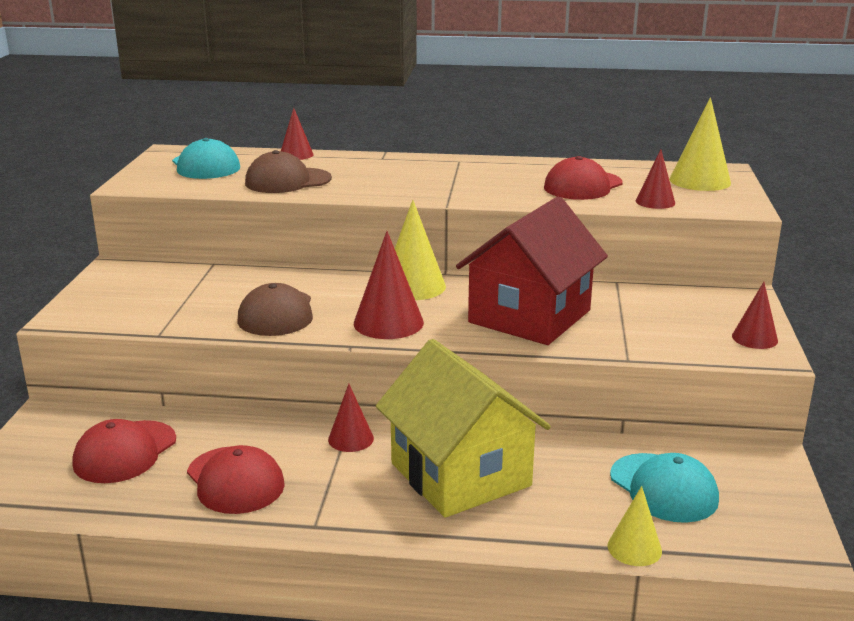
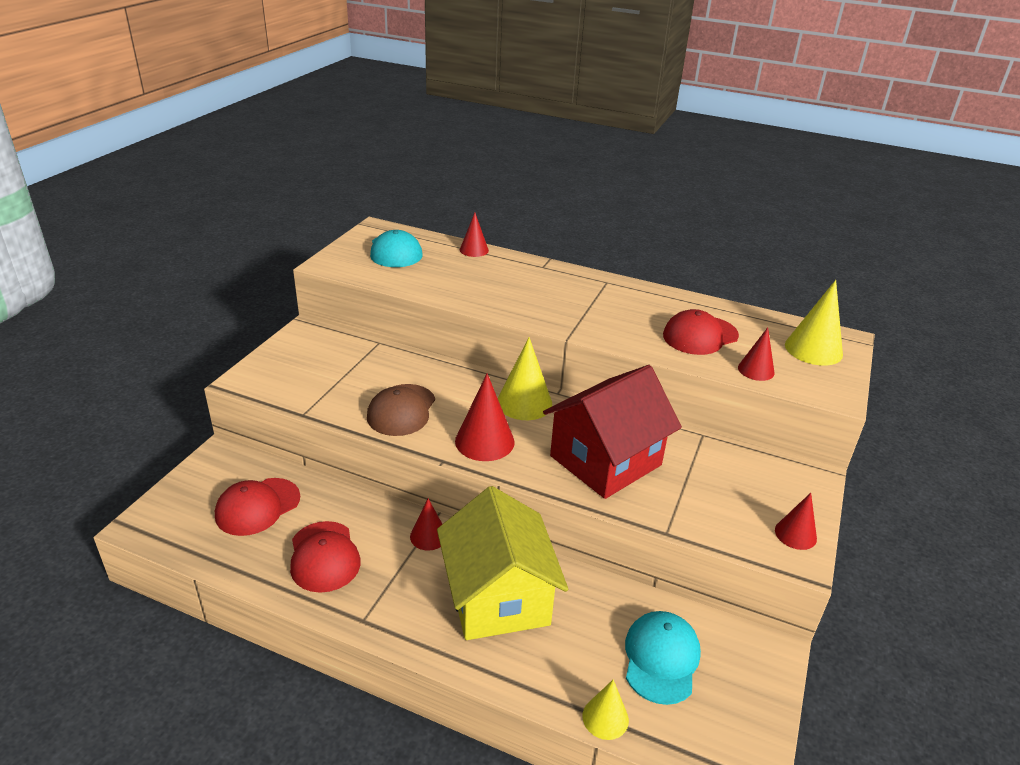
camera: 15 degrees right, 10 degrees up
(287, 181) = (451, 282): brown cap -> none
(663, 488) = (661, 658): turquoise cap -> turquoise cap turned 150 degrees counterclockwise

